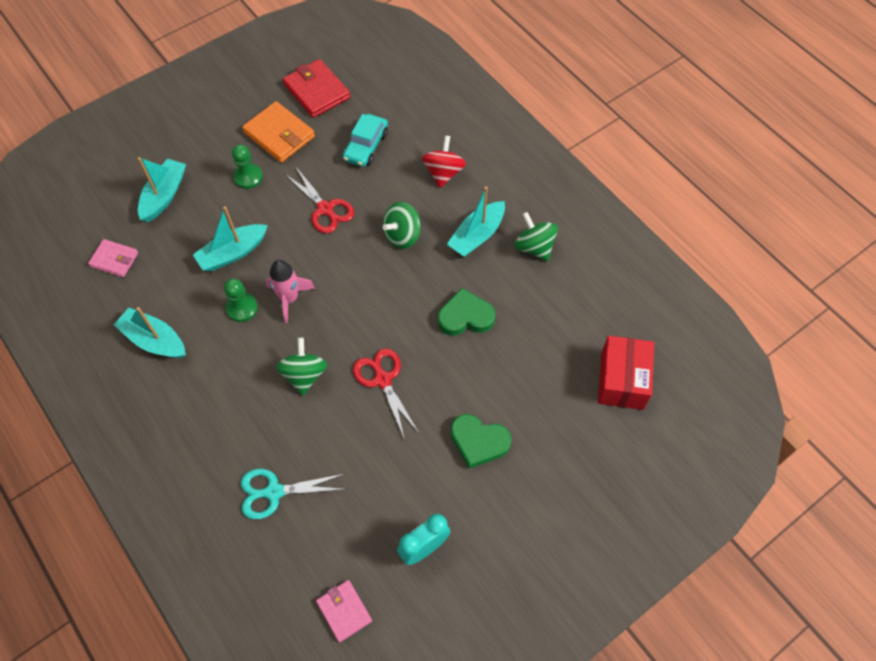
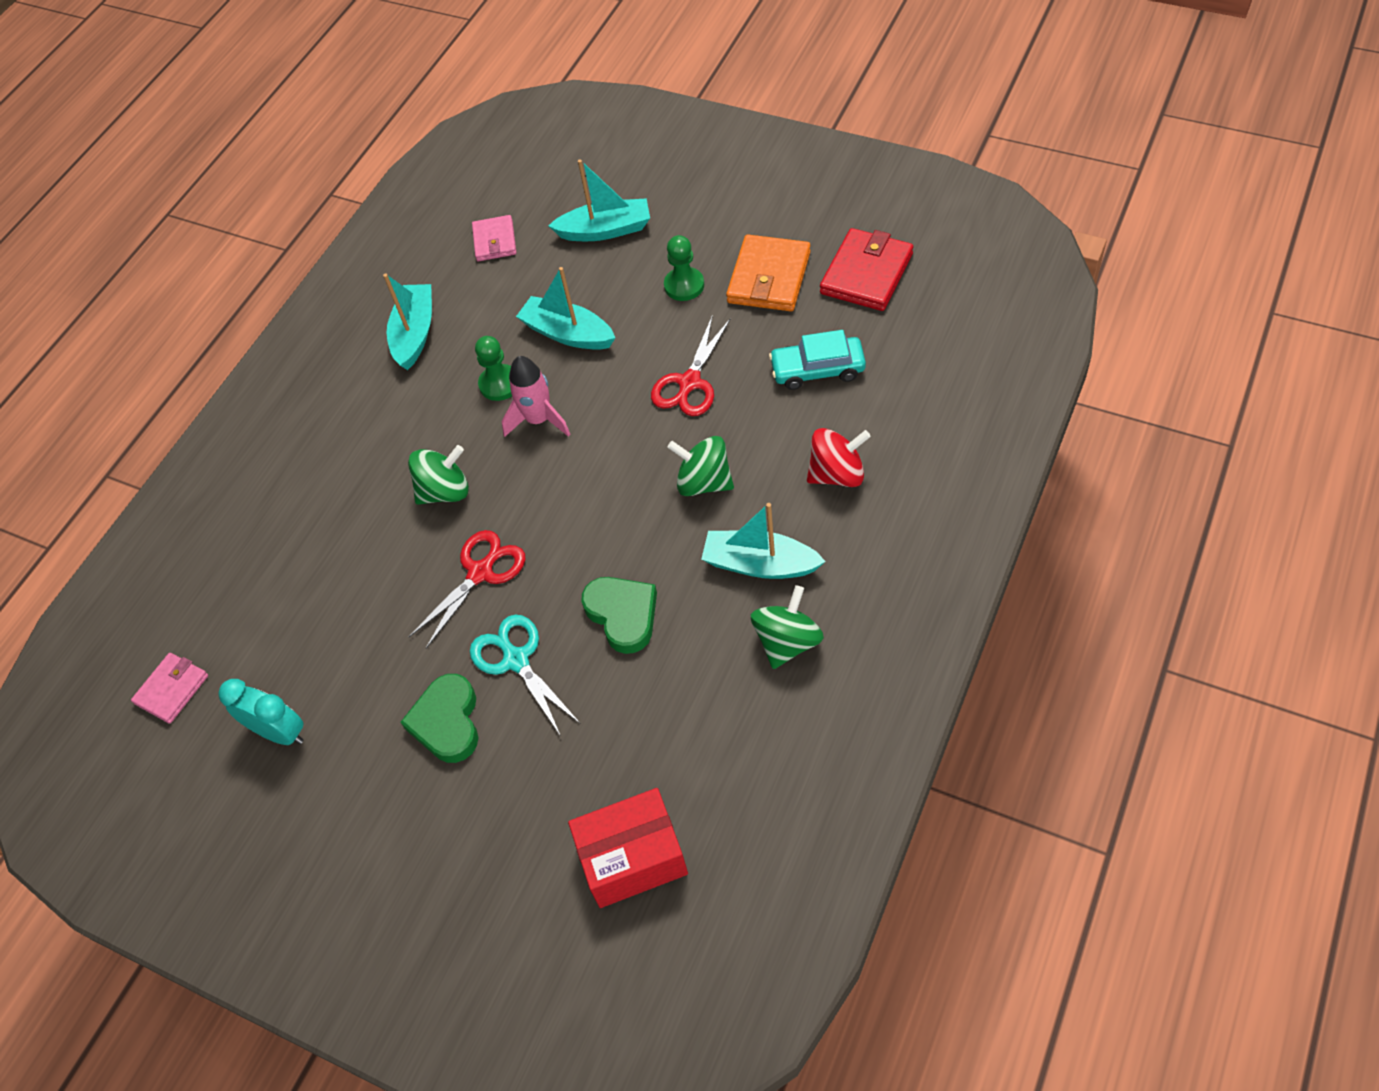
camera: 70 degrees right, 5 degrees down
(274, 492) = (284, 545): turquoise scissors -> turquoise scissors (516, 660)

